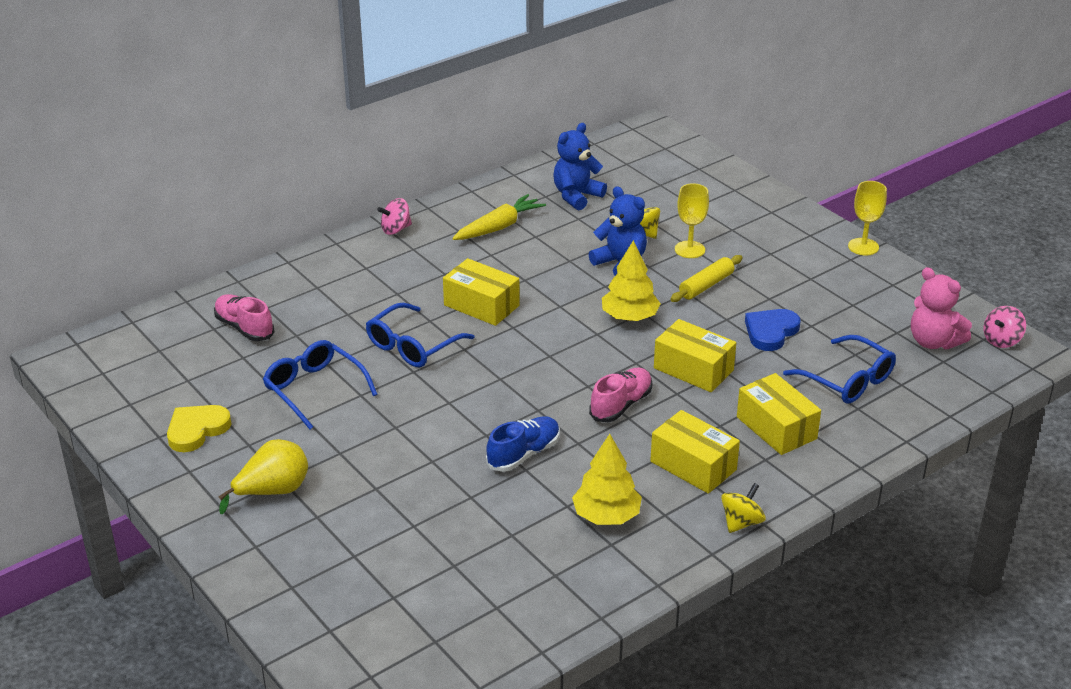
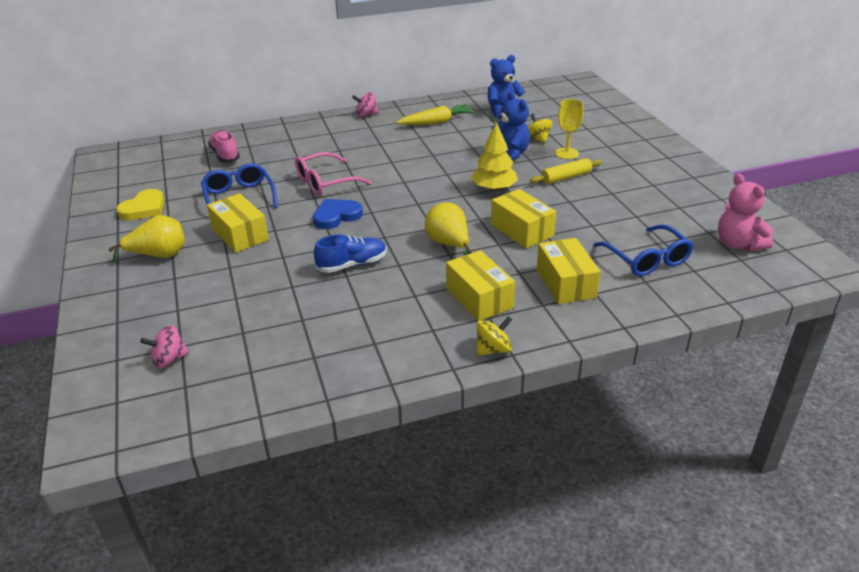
camera: 20 degrees right, 0 degrees up
(196, 430) = (144, 208): yellow heart -> yellow heart turned 150 degrees clockwise
(412, 346) = (325, 182): blue glasses -> pink glasses
(481, 305) = (391, 165): yellow box -> yellow box (240, 234)
(606, 516) = (385, 321): yellow tree -> none
(621, 405) = (449, 245): pink shoe -> yellow pear
(770, 332) = (600, 215): blue heart -> blue heart (336, 216)
(863, 247) = (708, 170): yellow goblet -> none
(1001, 340) = (802, 253): pink spinning top -> pink spinning top (169, 360)

